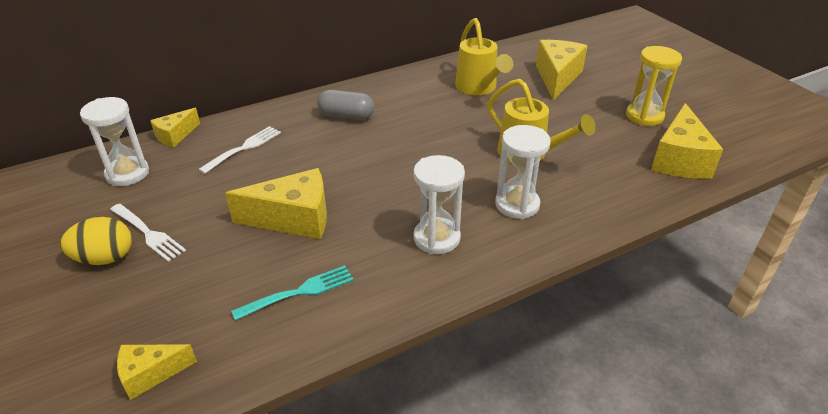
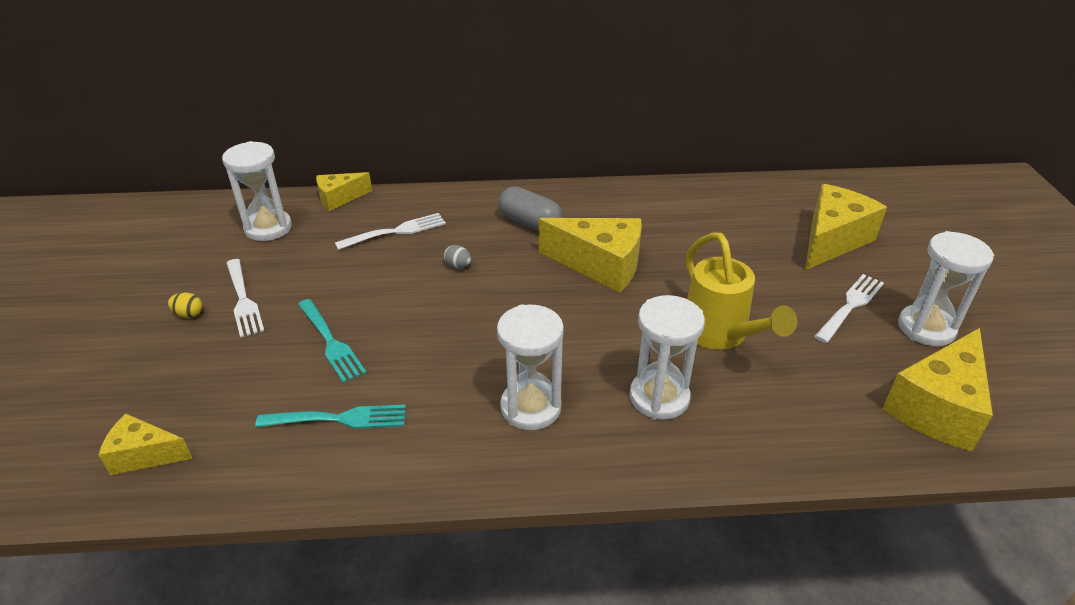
camera: 25 degrees right, 0 degrees up
(105, 258) = (189, 314): yellow egg -> yellow egg, size x0.48
(250, 242) = (331, 342): none -> turquoise fork
(294, 219) = (391, 330): yellow cheese -> yellow cheese (600, 265)
(313, 160) = (458, 266): none -> grey egg
(478, 88) = (714, 228): yellow watering can -> none
(594, 115) = (850, 306): none -> white fork
(644, 116) = (926, 328): yellow hourglass -> white hourglass

